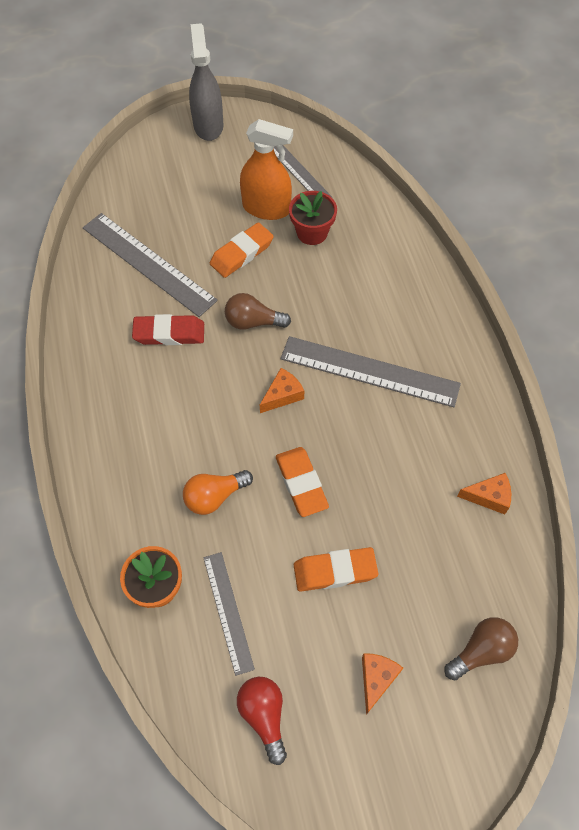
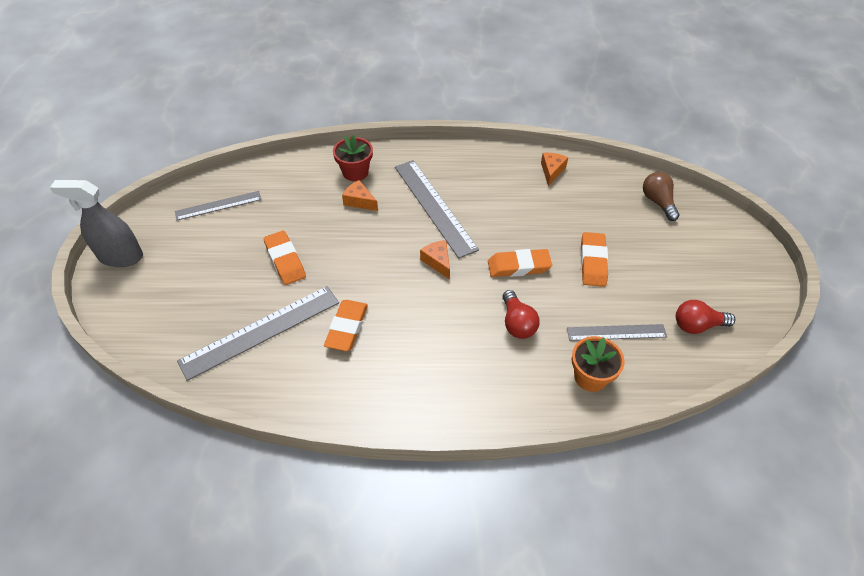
camera: 75 degrees left, 10 degrees down
(169, 333) = (347, 328): red eraser -> orange eraser
(214, 496) = (517, 323): orange light bulb -> red light bulb
(253, 322) = (360, 267): brown light bulb -> none
(266, 208) = (245, 234): orange spray bottle -> none
(312, 232) = (288, 211): red flower pot -> red flower pot (355, 172)
(369, 371) = (434, 206): grey ruler -> grey ruler turned 60 degrees counterclockwise
(376, 679) = (673, 257): orange cheese -> orange cheese (359, 201)

